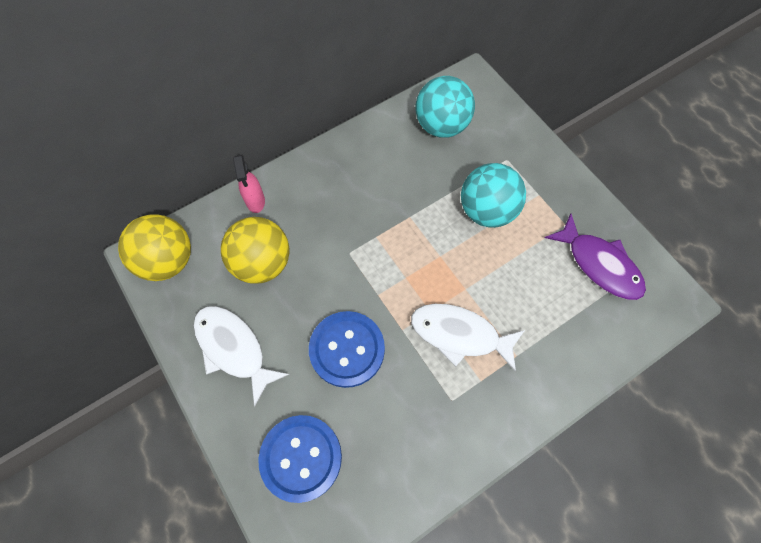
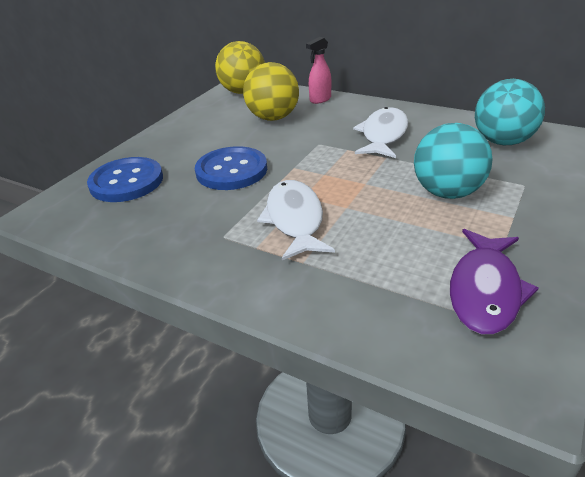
camera: 65 degrees right, 30 degrees down
(233, 348) = (197, 130): white fish -> white fish (383, 135)

